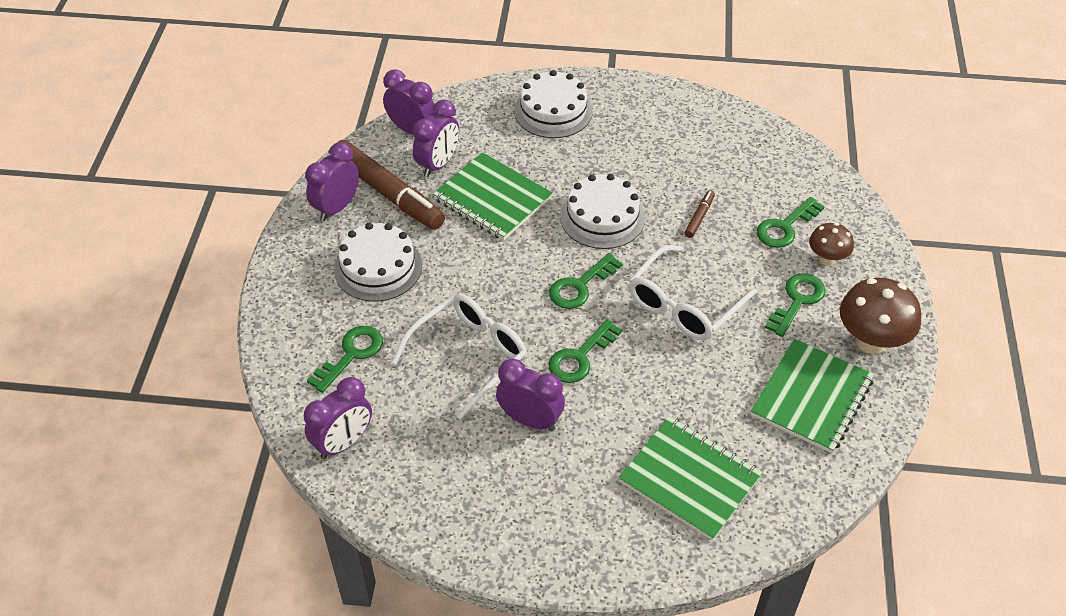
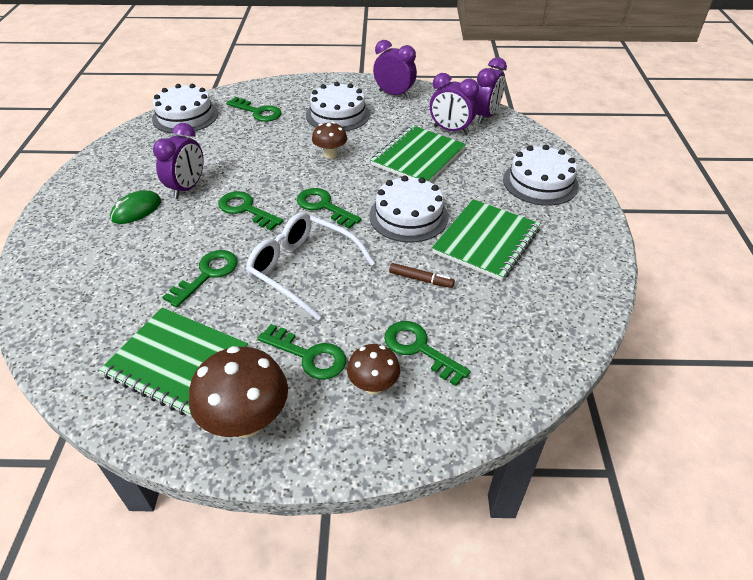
camera: 85 degrees right, 5 degrees down
(343, 443) = (185, 116): purple clock -> white cake
(388, 193) = (413, 112): brown marker -> none
(469, 356) = (252, 157): white glasses -> none
(475, 277) = (330, 155): none -> brown mushroom
(572, 469) = (136, 210): none -> green mouse
(689, 479) = (106, 274): green notebook -> green notebook (486, 241)
(692, 384) = (207, 274): none -> green key

